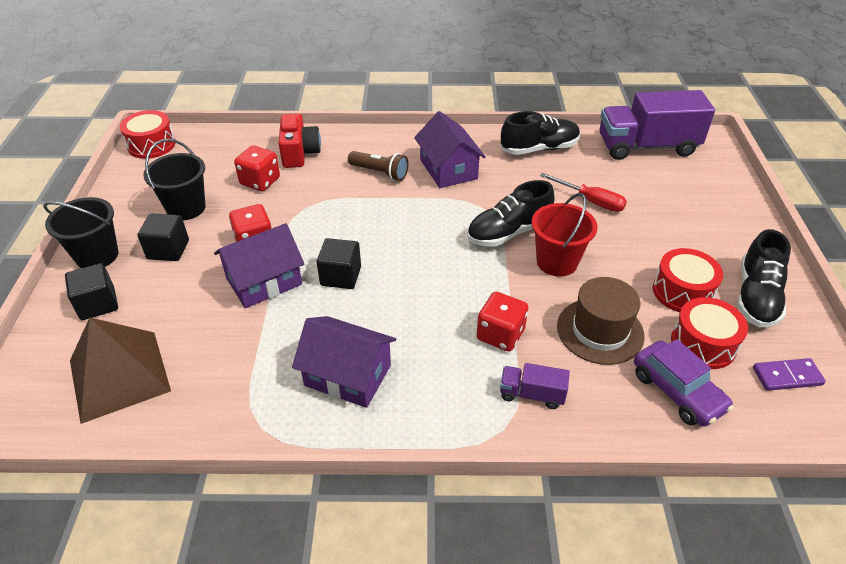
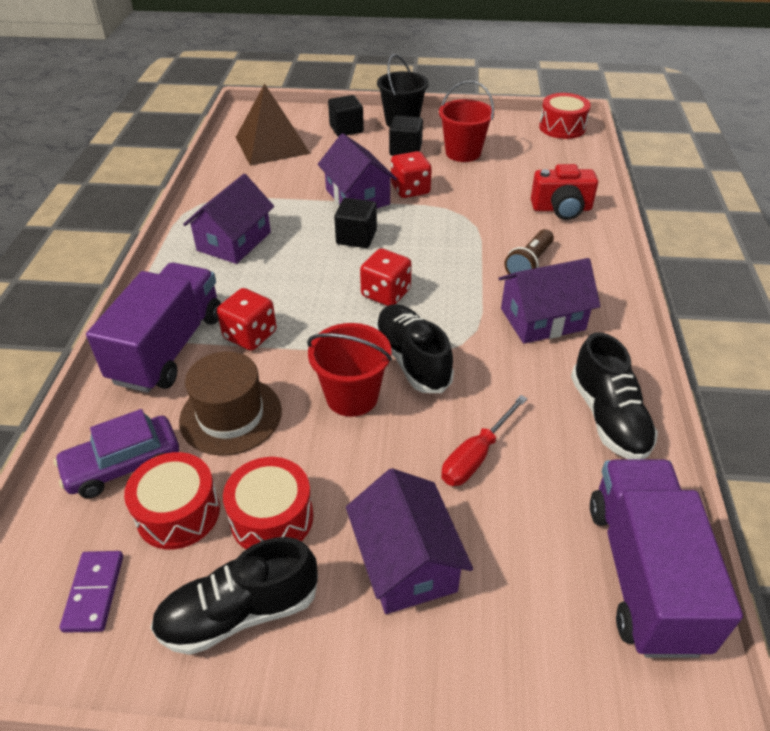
camera: 95 degrees right, 0 degrees up
(186, 208) = (463, 153): black bucket -> red bucket
(260, 181) = (506, 187): red dice -> red dice (386, 293)
(531, 394) = (169, 348): purple truck -> purple truck, size x2.19
(683, 228) = (406, 562): none -> purple house
(756, 297) = (239, 612): black shoe -> black shoe turned 45 degrees counterclockwise

